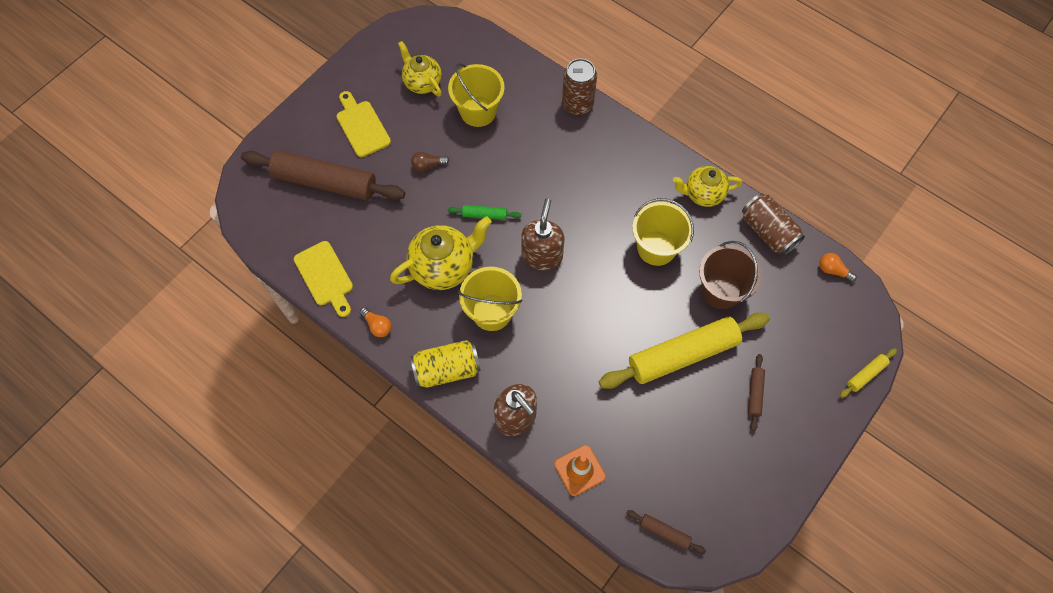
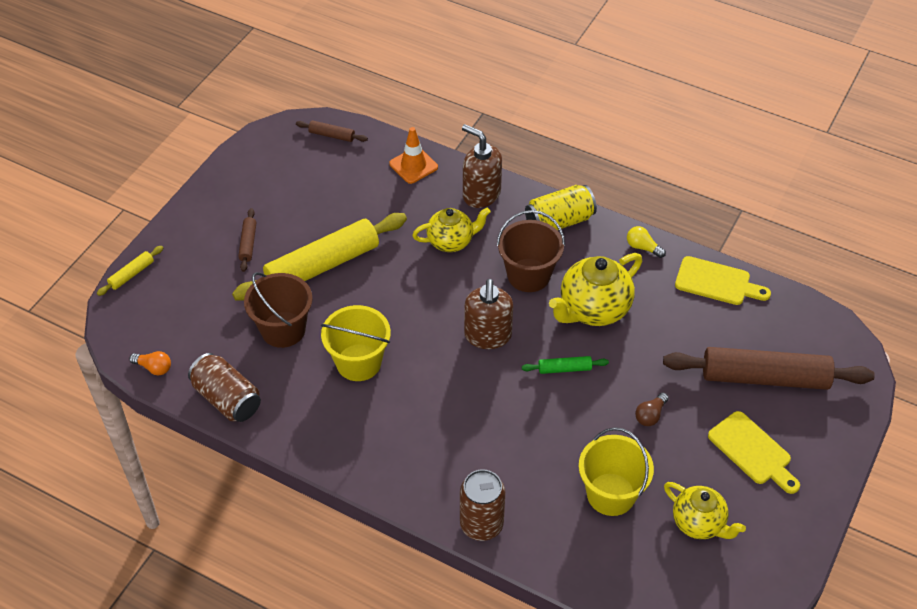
camera: 170 degrees right, 15 degrees down
(325, 277) = (717, 282): yellow cutting board -> yellow cutting board turned 150 degrees clockwise
(377, 325) = (643, 247): orange light bulb -> yellow light bulb
(428, 165) = (650, 415): brown light bulb -> brown light bulb turned 150 degrees clockwise
(492, 312) = (528, 275): yellow bucket -> brown bucket
(703, 194) = (306, 431): yellow teapot -> yellow teapot (451, 241)

